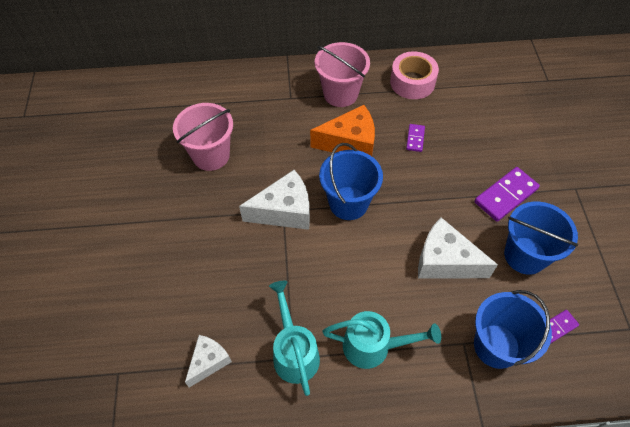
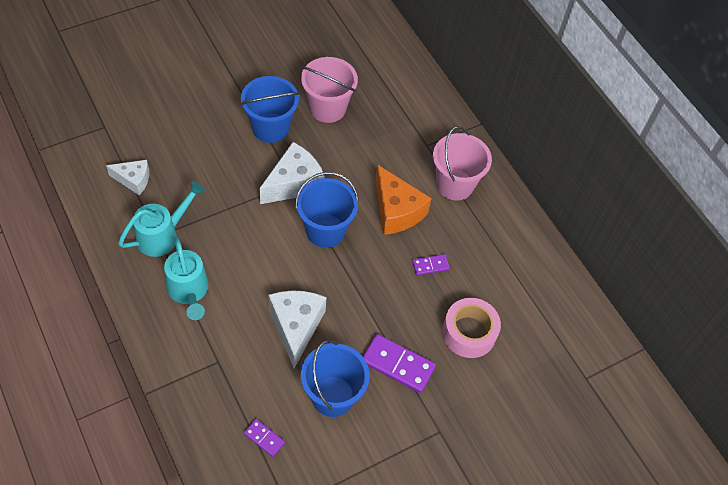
camera: 60 degrees right, 0 degrees up
(284, 211) = (294, 183): white cheese -> white cheese turned 90 degrees counterclockwise
(412, 82) = (506, 243): pink tape -> pink tape (469, 333)
(496, 346) = (225, 389): blue bucket -> blue bucket (270, 128)

